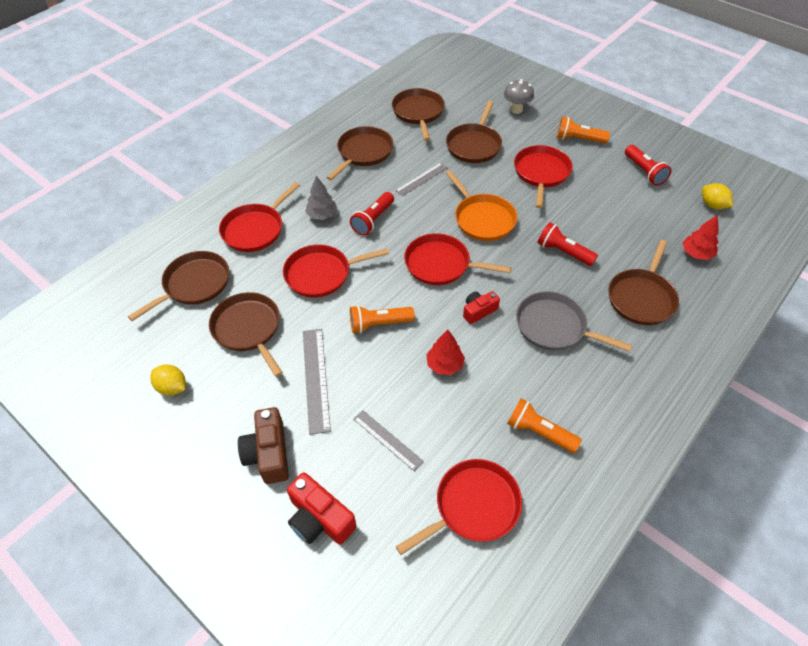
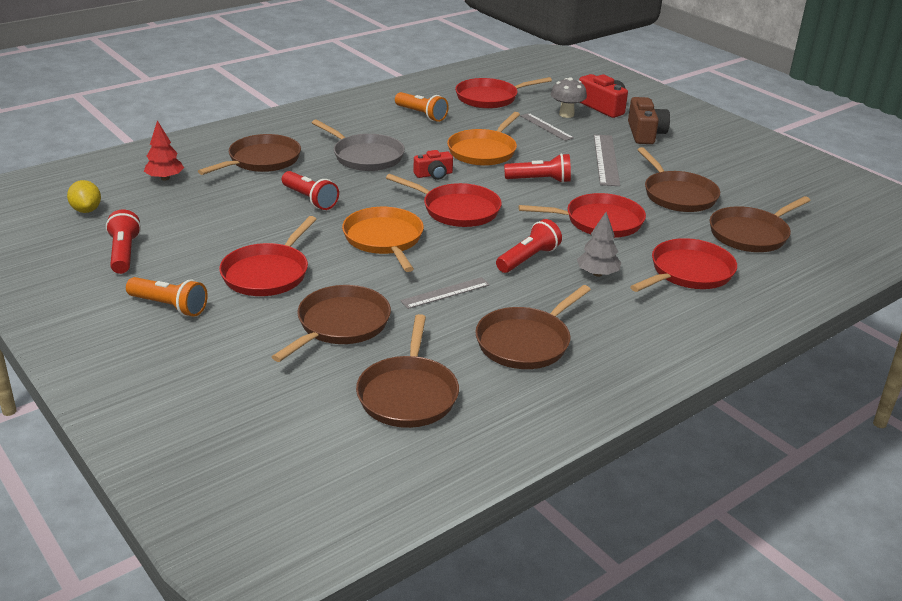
camera: 170 degrees left, 20 degrees down
(172, 387) = (742, 172): yellow lemon -> none
(379, 324) = (540, 180): orange flashlight -> red flashlight
(444, 365) = (483, 151): red tree -> orange pan
(516, 109) = (227, 369): grey mushroom -> grey mushroom (566, 114)

